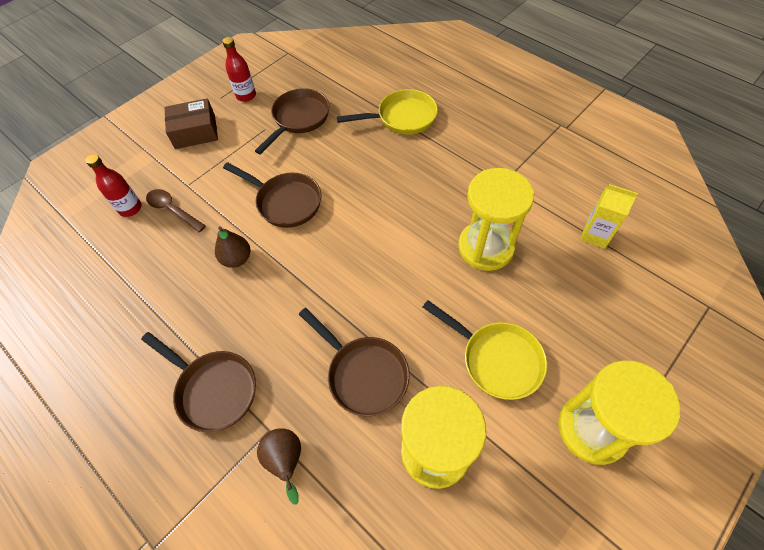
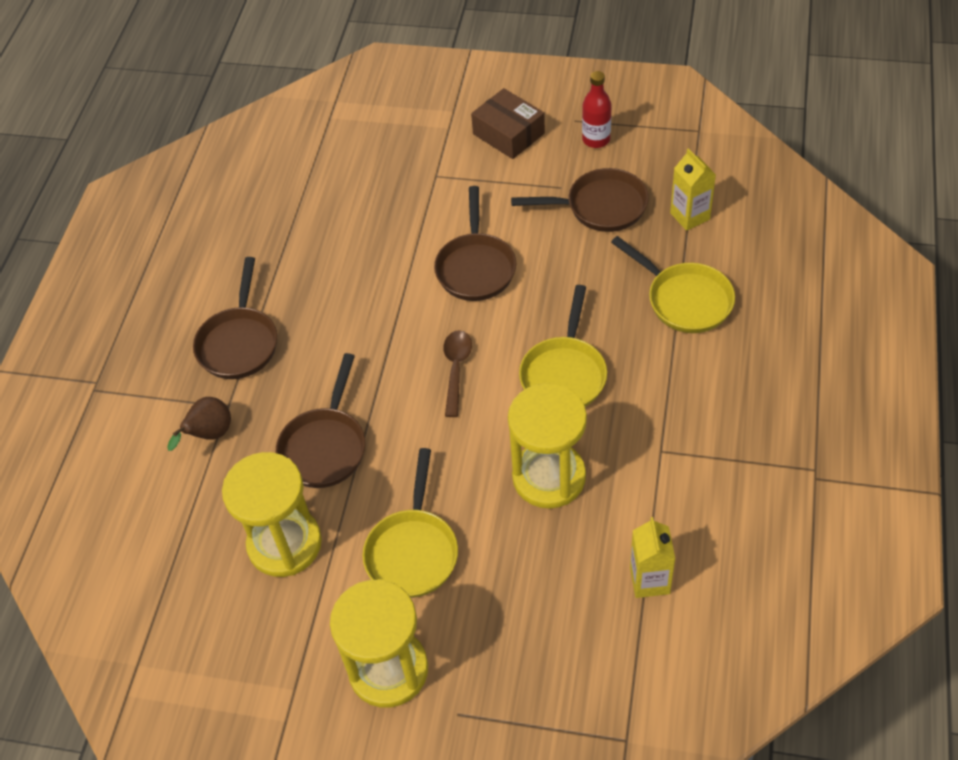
camera: 60 degrees right, 5 degrees down
(130, 208) = (376, 153): red bottle -> none
(172, 210) = (398, 186): brown spoon -> brown spoon (456, 369)
(237, 259) = (379, 272): brown pear -> none
(344, 86) = (690, 216): none -> yellow carton
(411, 199) = (564, 373): none -> yellow pan

